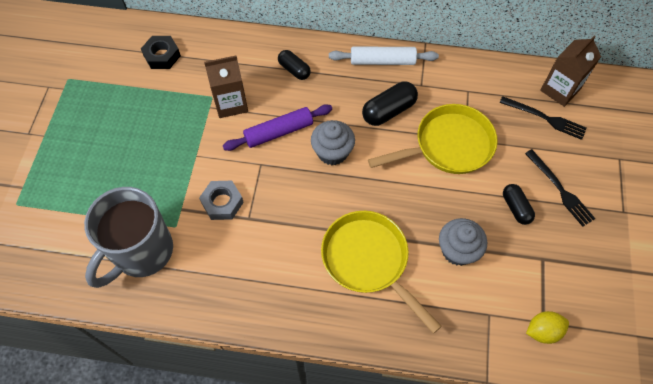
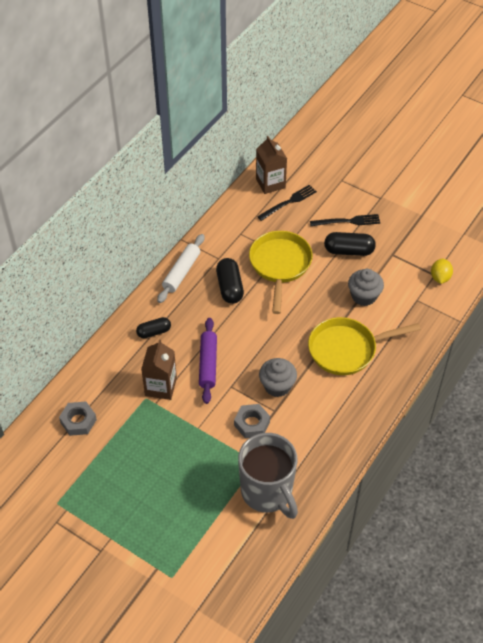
camera: 65 degrees left, 10 degrees down
(162, 56) = (78, 421): black nut -> grey nut
(332, 152) = (246, 336): grey cupcake -> grey cupcake (277, 386)
(516, 208) = (348, 251): black capsule -> black capsule, size x1.52

